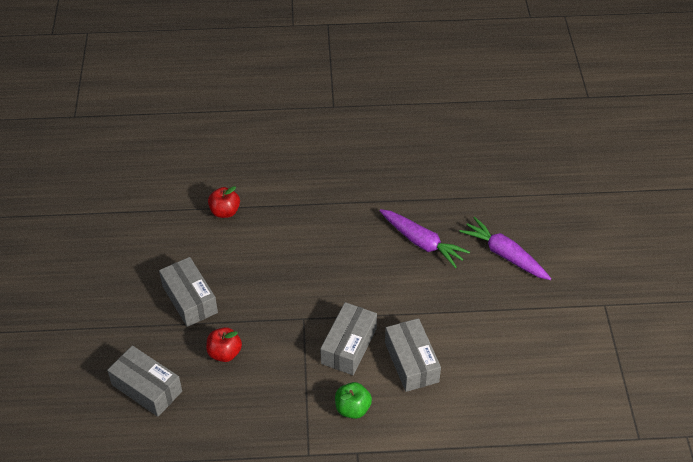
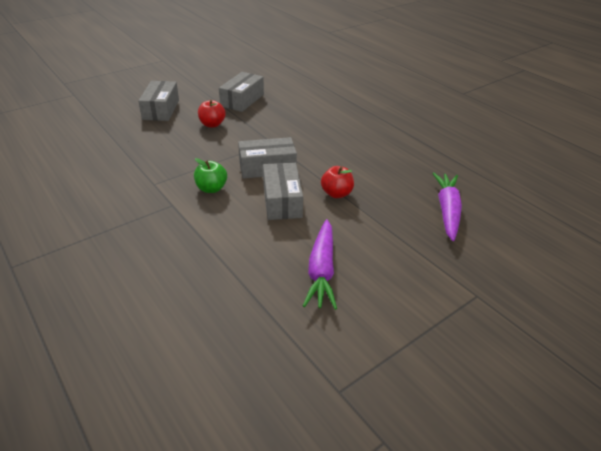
camera: 55 degrees right, 10 degrees down
(225, 212) = (323, 88): red apple -> red apple (336, 194)
(411, 362) = (282, 201): grey box -> grey box turned 45 degrees counterclockwise
(422, 242) = (401, 166): purple carrot -> purple carrot (321, 270)

